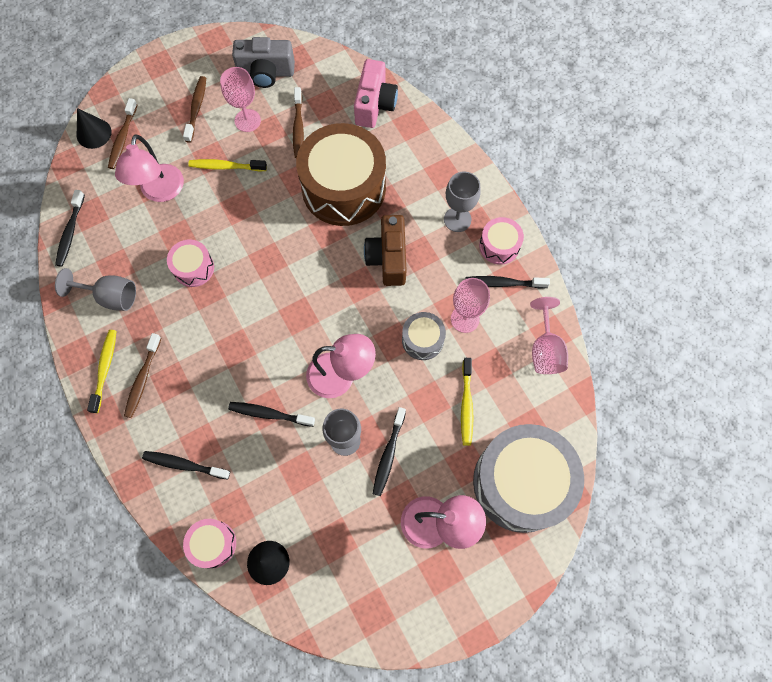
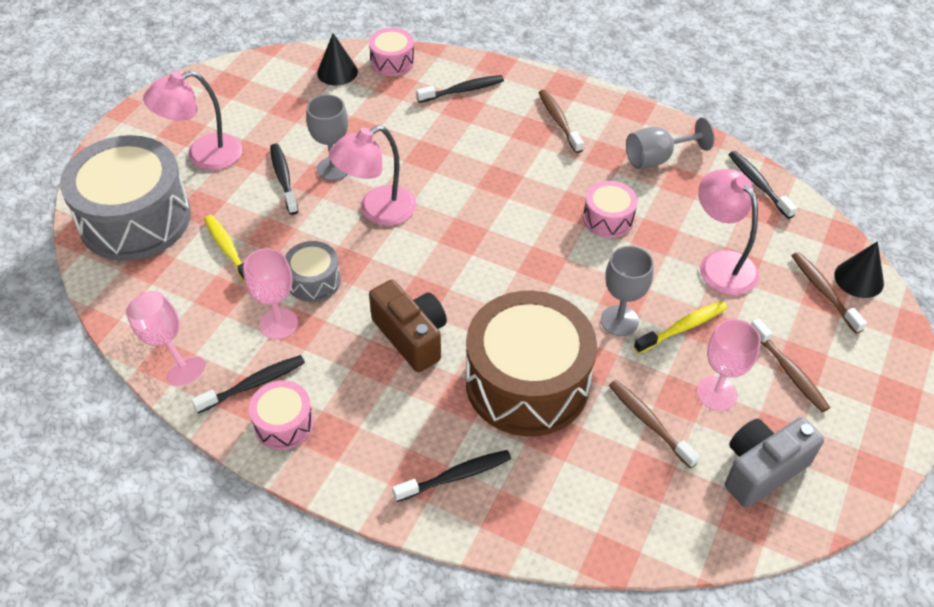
camera: 145 degrees right, 20 degrees down
(105, 369) = (599, 112): yellow toothbrush -> none
(269, 414) = (421, 153): black toothbrush -> black toothbrush (456, 476)
(374, 105) = (582, 515): pink camera -> none
(457, 219) = (358, 426): grey goblet -> grey goblet (619, 321)

